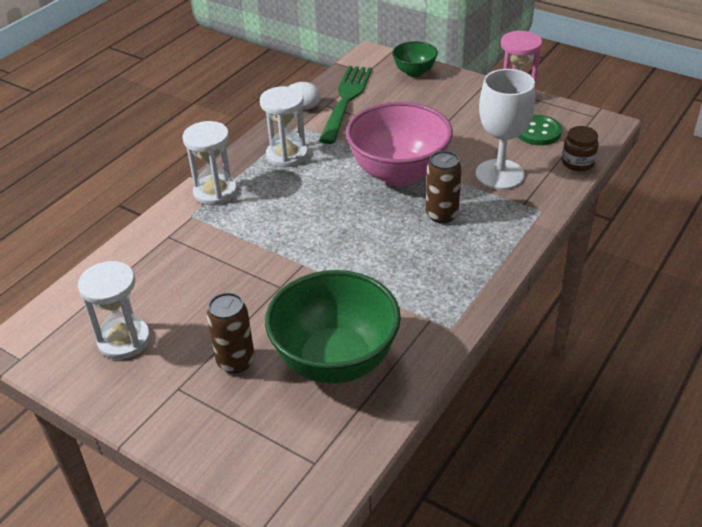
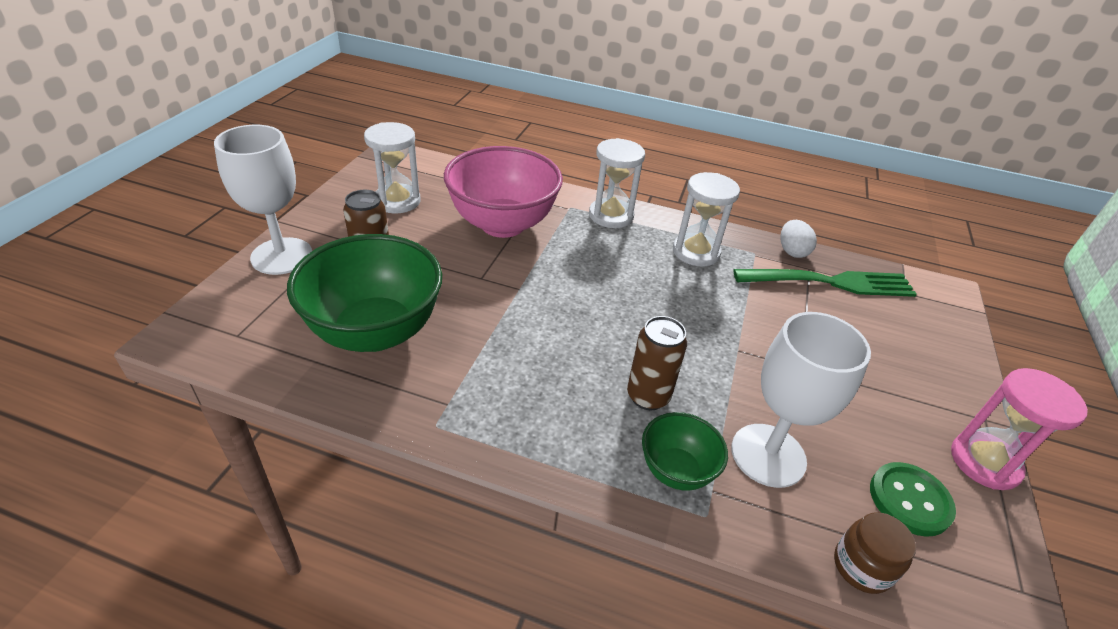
camera: 70 degrees right, 0 degrees up
(194, 436) = (282, 256): none -> white goblet
(399, 173) = (712, 346): pink bowl -> pink bowl (502, 224)
(414, 72) = (945, 337): green bowl -> green bowl (676, 470)

